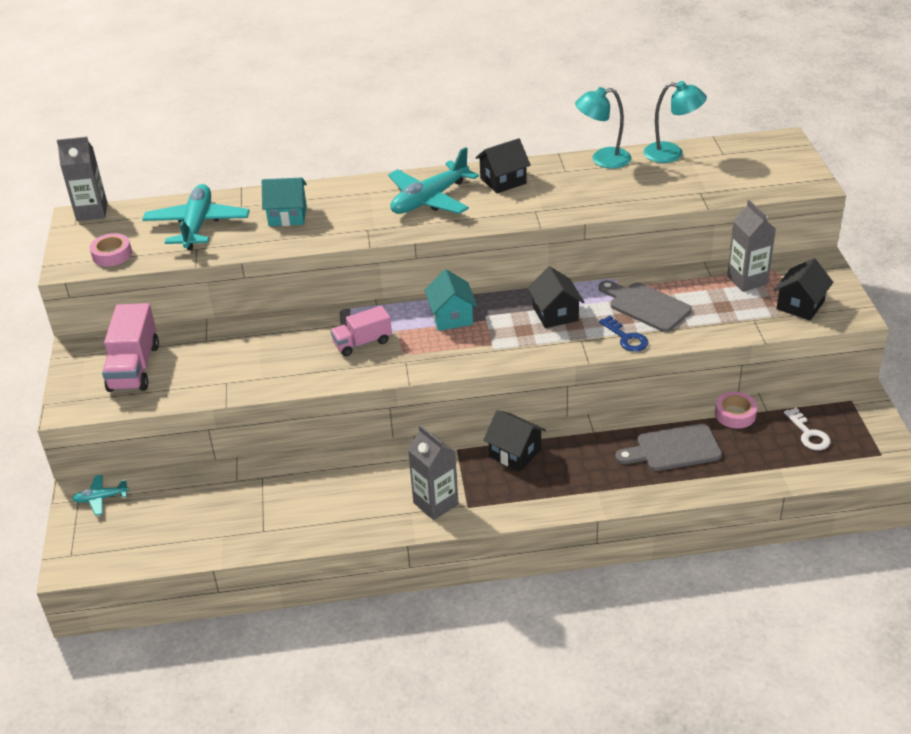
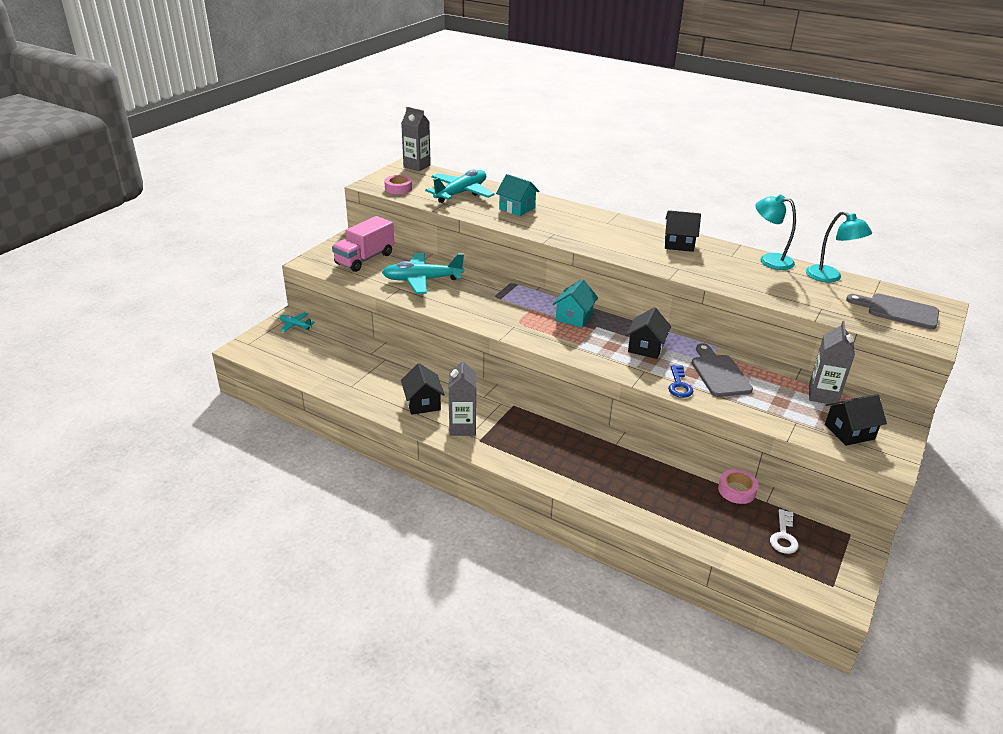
camera: 35 degrees right, 5 degrees down
(362, 343) = (501, 305): pink truck -> none
(429, 199) = (615, 234): turquoise plane -> turquoise plane (422, 280)
(515, 453) = (547, 427): black house -> black house (423, 403)
(673, 449) = (661, 486): grey cutting board -> grey cutting board (898, 311)

